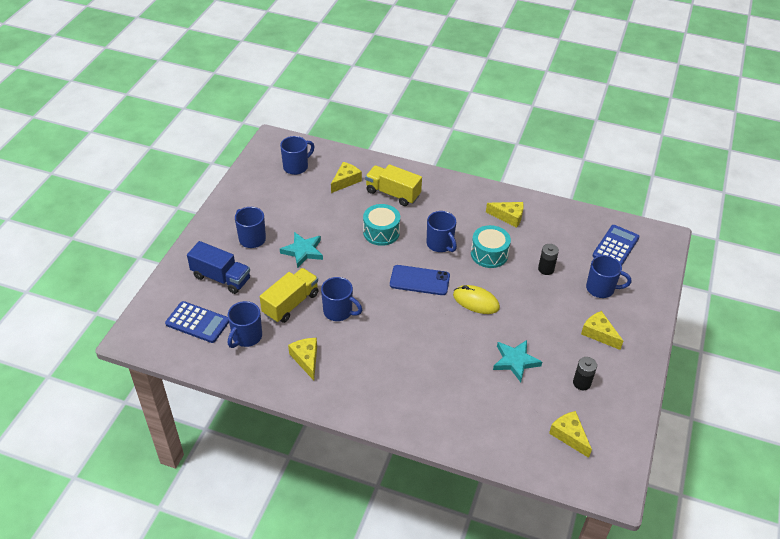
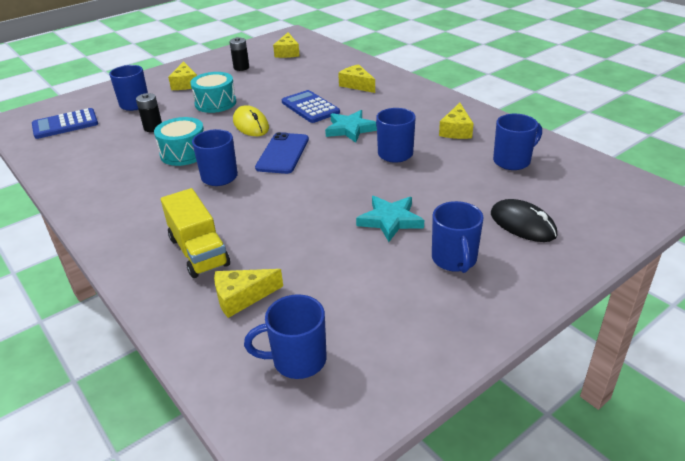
camera: 145 degrees left, 10 degrees down
(197, 322) = (570, 188): blue calculator -> blue calculator (310, 107)
(221, 278) = (522, 224): blue truck -> black mouse
(291, 304) = (444, 174): yellow truck -> none
(381, 232) = (270, 209): turquoise drum -> turquoise drum (215, 103)
(419, 280) = (283, 153): blue phone -> blue phone turned 60 degrees clockwise
(508, 217) = (110, 177): yellow cheese -> yellow cheese (357, 85)
(515, 361) = (272, 87): turquoise star -> turquoise star (350, 129)

